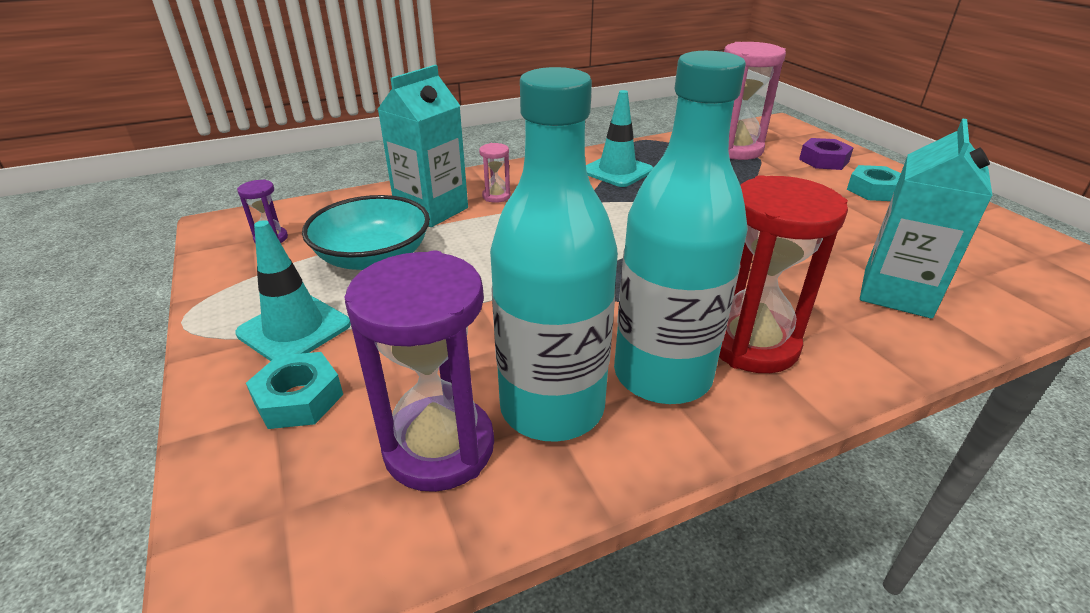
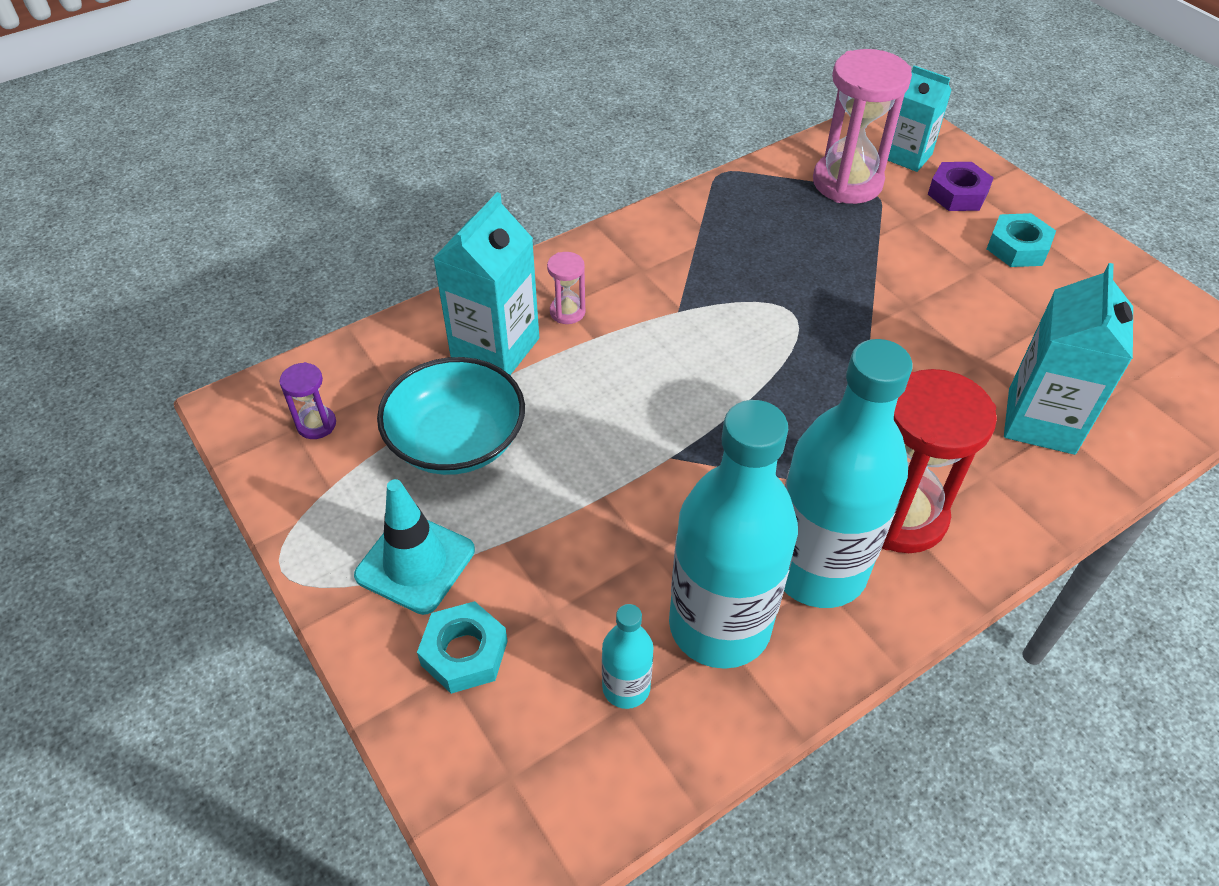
camera: 10 degrees left, 15 degrees up
(439, 447) = (626, 688): purple hourglass -> turquoise bottle
(617, 171) = (706, 244): turquoise traffic cone -> none
(785, 141) = (908, 157): none -> turquoise carton

